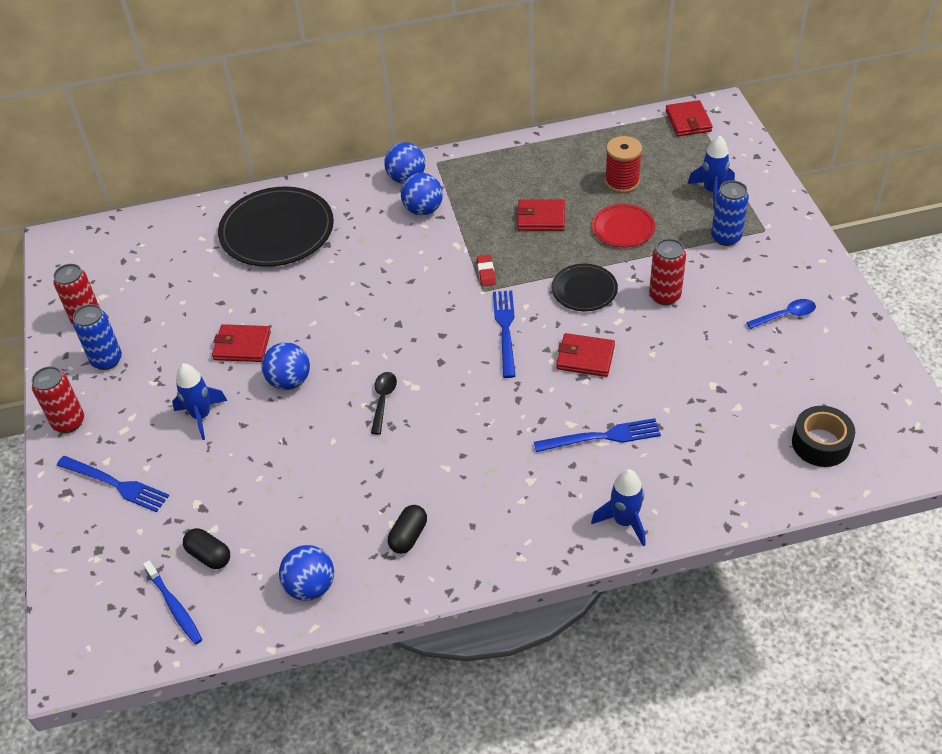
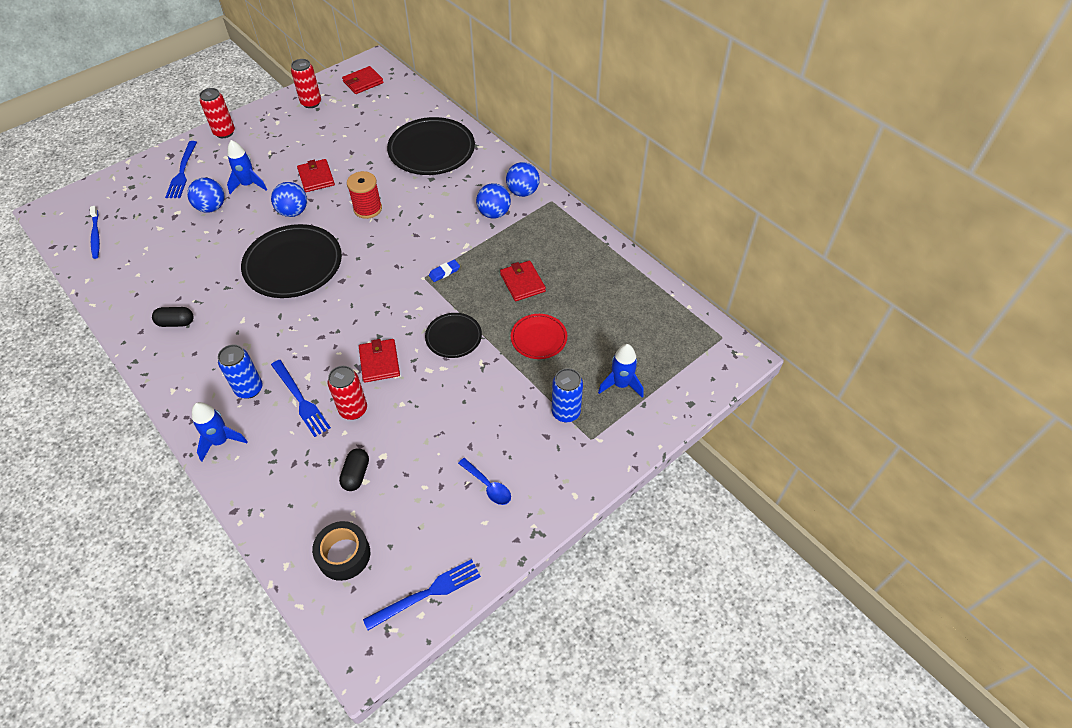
camera: 60 degrees right, 5 degrees up
(107, 360) = (280, 125): blue can -> blue can (249, 389)
(175, 607) = (96, 236): blue toothbrush -> blue toothbrush turned 45 degrees counterclockwise
(209, 555) = (138, 234): black capsule -> black capsule (356, 474)
(310, 586) = (124, 290): blue ball -> blue ball (211, 207)
(383, 400) = (293, 264): black spoon -> black plate
(486, 272) = (444, 272): red eraser -> blue eraser
(505, 330) = (389, 305): blue fork -> blue fork (427, 593)
(622, 182) = (595, 319): red spool -> red spool (368, 209)
(664, 296) = (471, 391): red can -> red can (353, 410)
(688, 121) = (706, 338): red wallet -> red wallet (363, 82)

